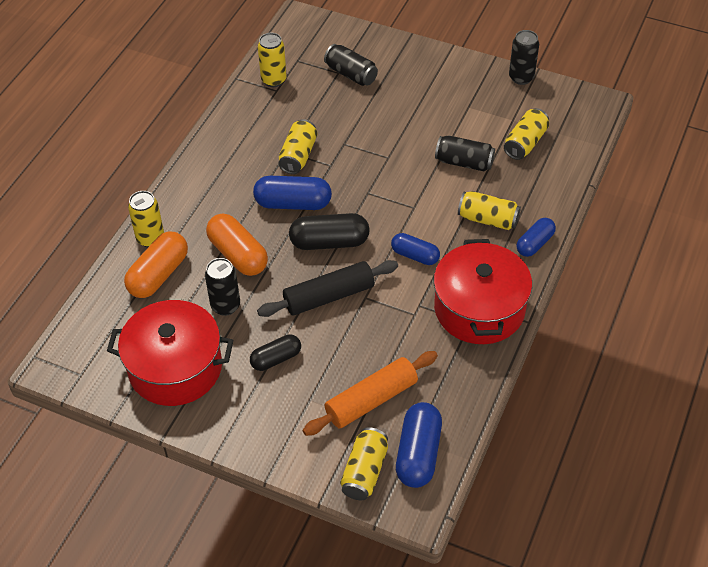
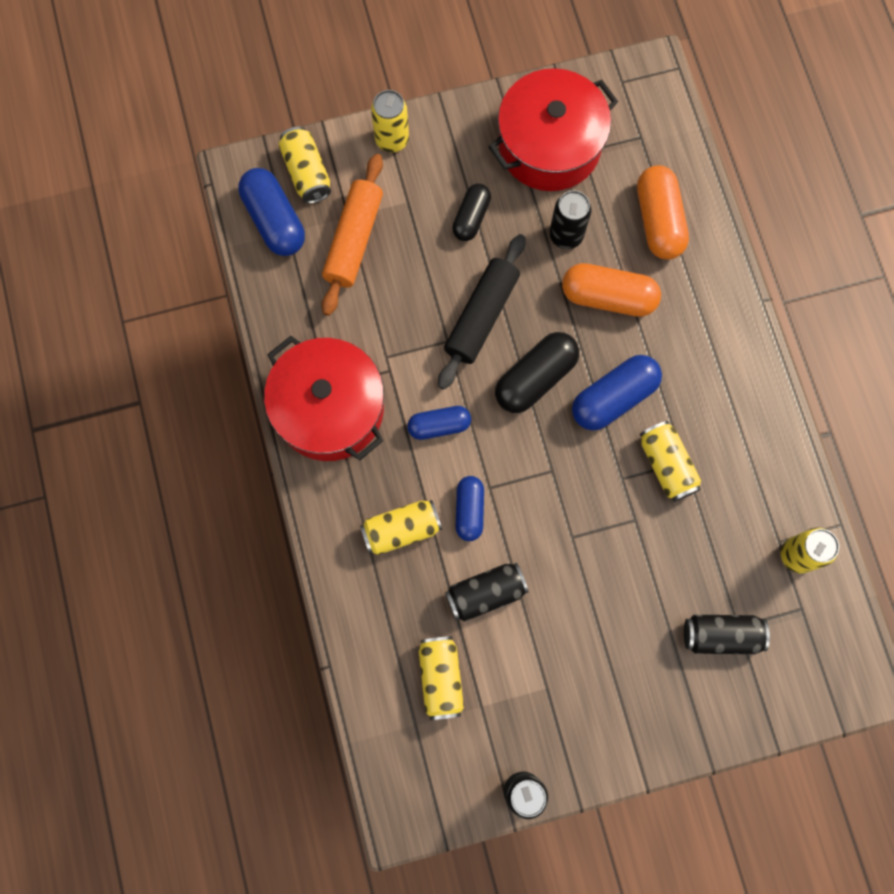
camera: 140 degrees right, 25 degrees up
(150, 238) = (707, 252): yellow can -> yellow can (392, 140)
(535, 243) = (331, 533): blue capsule -> blue capsule (469, 510)

